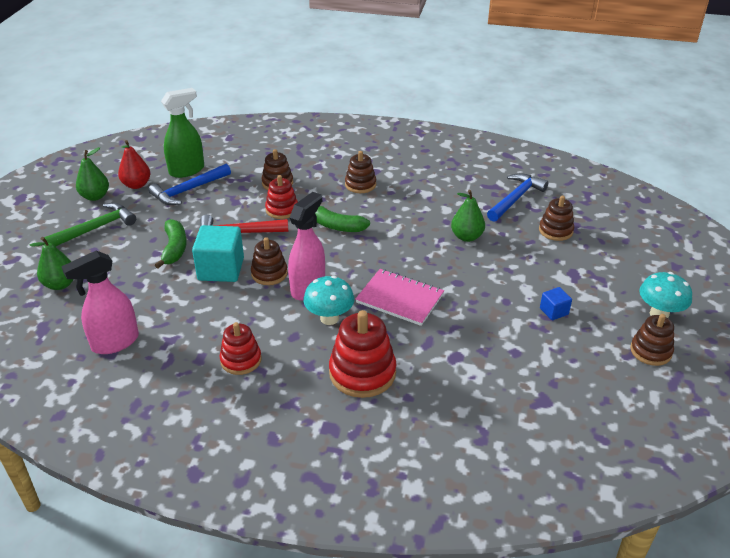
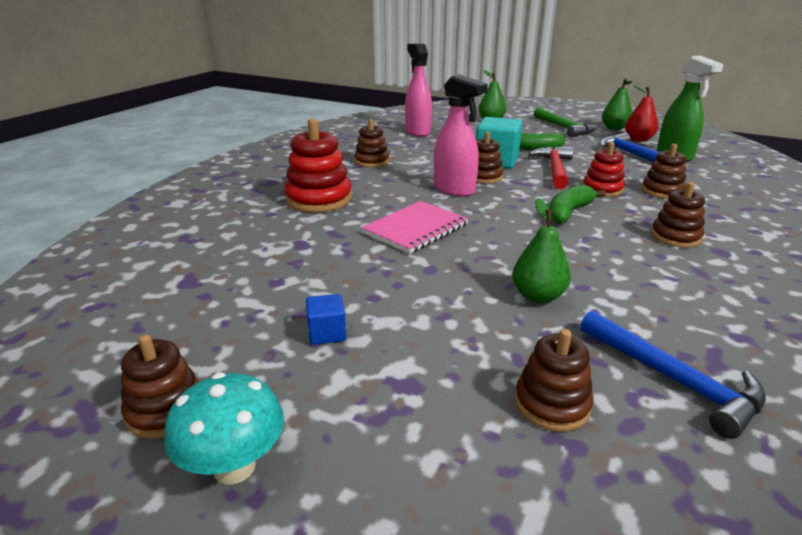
camera: 105 degrees right, 10 degrees down
(241, 360) = (372, 161): red stacking toy -> brown stacking toy
(329, 318) = (403, 194): turquoise mushroom -> none

